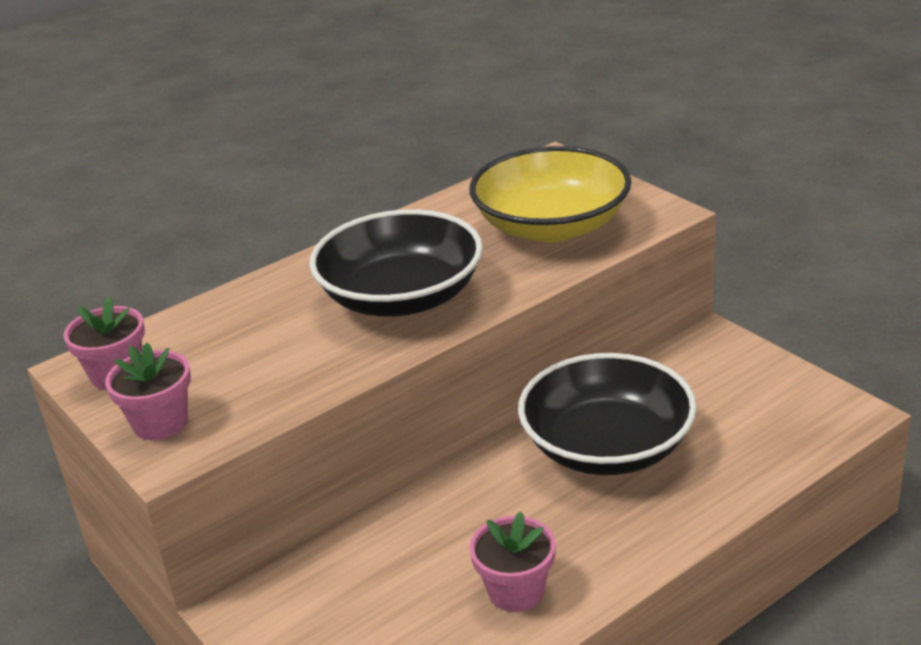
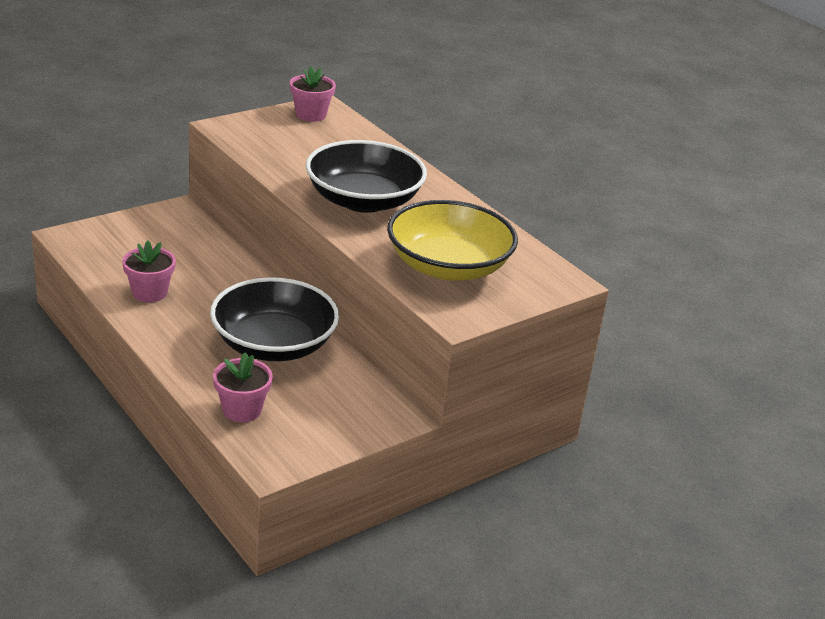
camera: 85 degrees right, 0 degrees up
(160, 423) = (256, 125): pink flower pot -> pink flower pot (242, 410)

